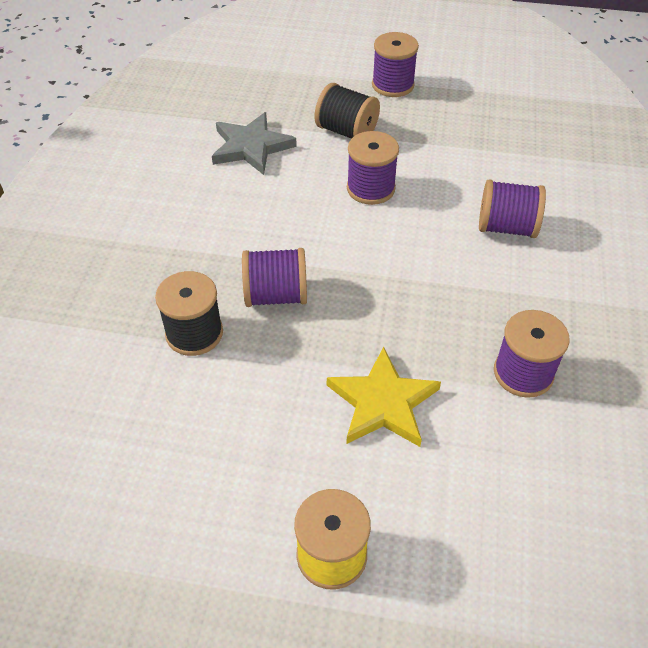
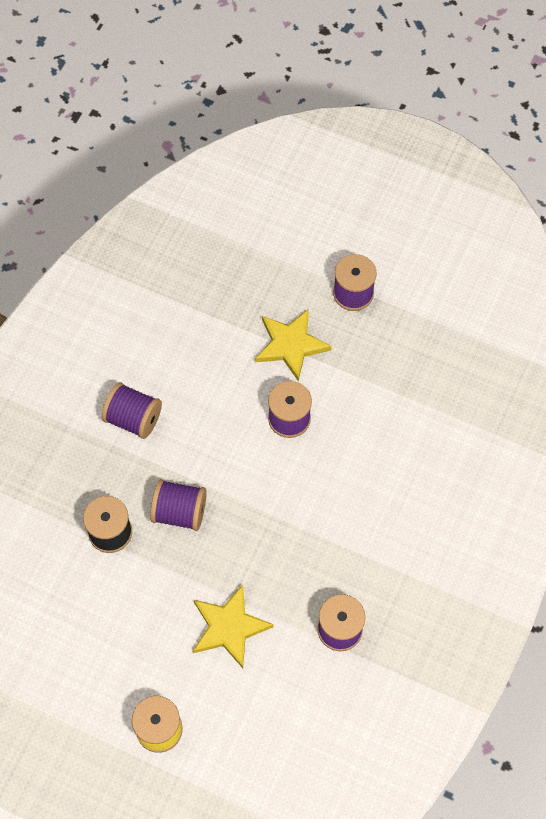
camera: 15 degrees right, 15 degrees up
(251, 147) = (202, 344): grey star -> none
(346, 131) = (290, 345): black spool -> yellow star
(506, 227) = (386, 489): purple spool -> purple spool (133, 419)

